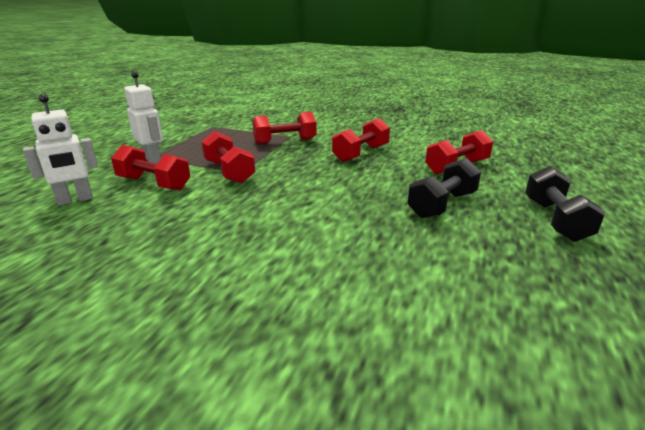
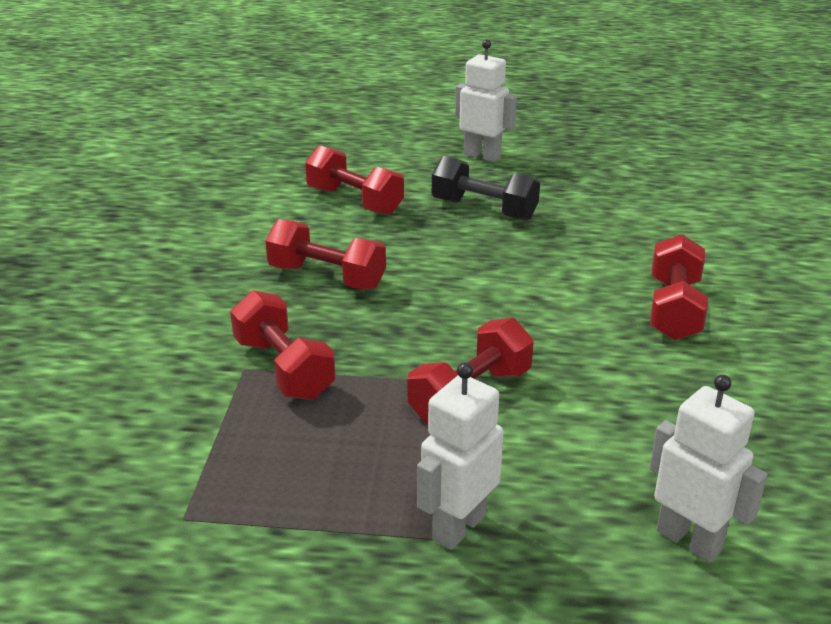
camera: 105 degrees left, 5 degrees up
(154, 184) = (568, 468): red dumbbell -> red dumbbell (673, 309)
(555, 220) = (482, 155): black dumbbell -> white robot

